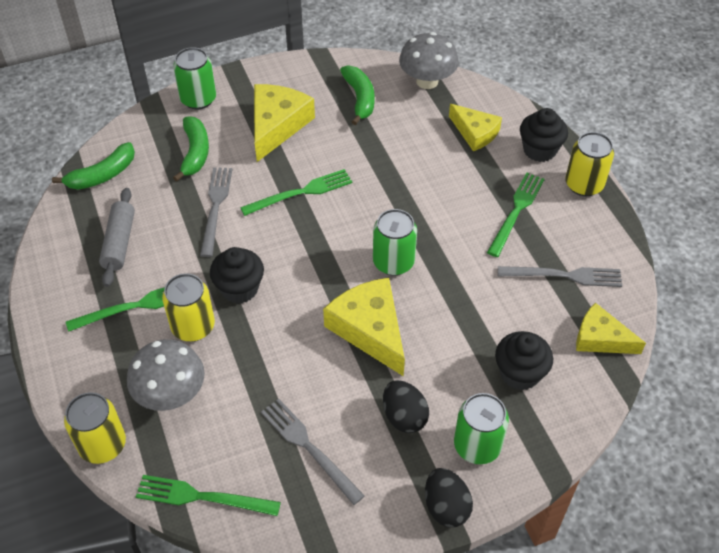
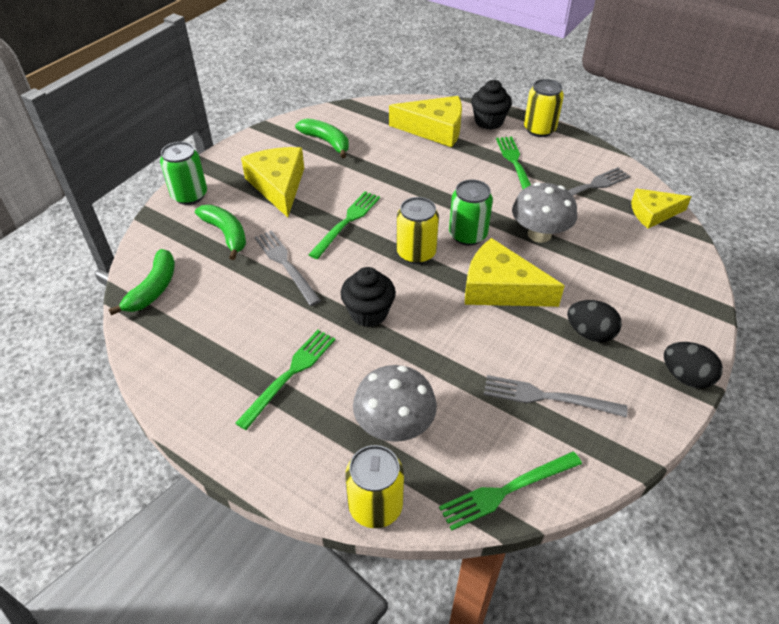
camera: 35 degrees left, 5 degrees down
(119, 242) = (223, 333): grey rolling pin -> none
(193, 326) = (358, 362): yellow can -> yellow can (416, 253)
(427, 81) = (366, 112): grey mushroom -> grey mushroom (539, 234)
(475, 133) = (434, 129): yellow cheese -> yellow cheese, size x1.53
(477, 445) = (658, 323): green can -> none
(519, 373) = (630, 261): black cupcake -> none

